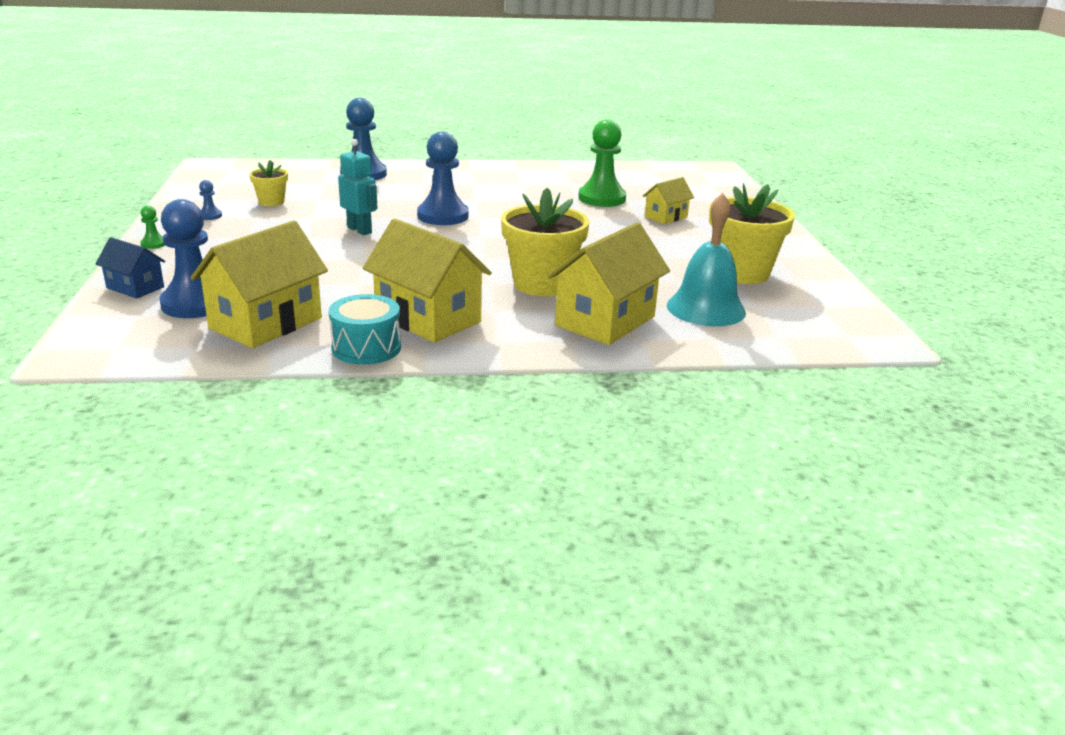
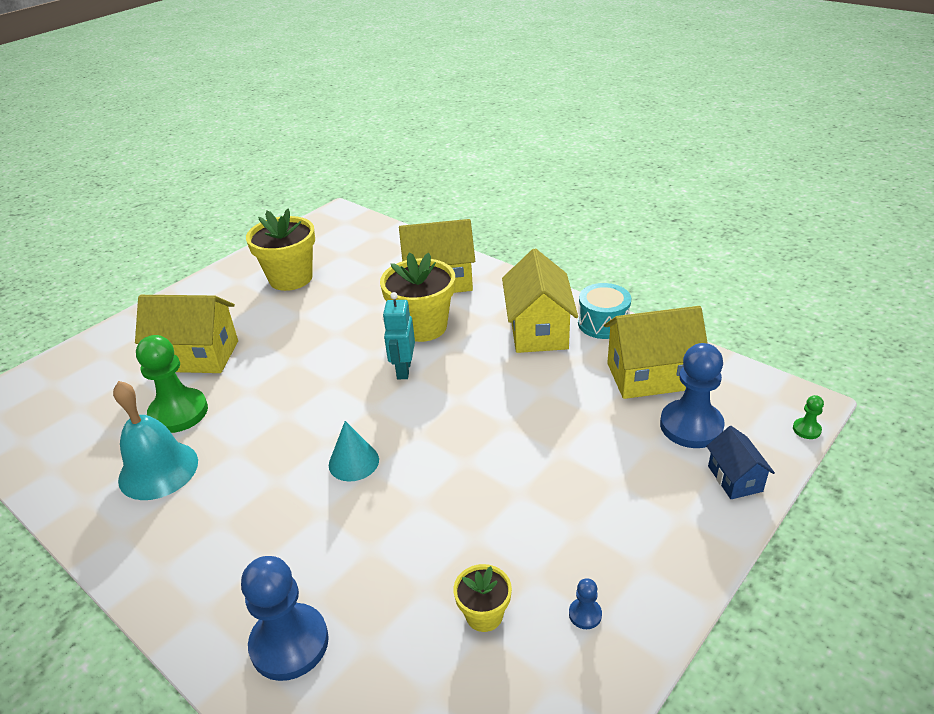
camera: 130 degrees left, 10 degrees up
(153, 244) = (686, 567): green pawn -> green pawn (806, 429)
(360, 230) = (458, 478): turquoise robot -> turquoise robot (403, 370)
(443, 216) = (353, 462): blue pawn -> turquoise cone
(665, 217) = (197, 356): yellow house -> yellow house, size x1.85
(706, 308) = (371, 264): turquoise bell -> turquoise bell (158, 470)

